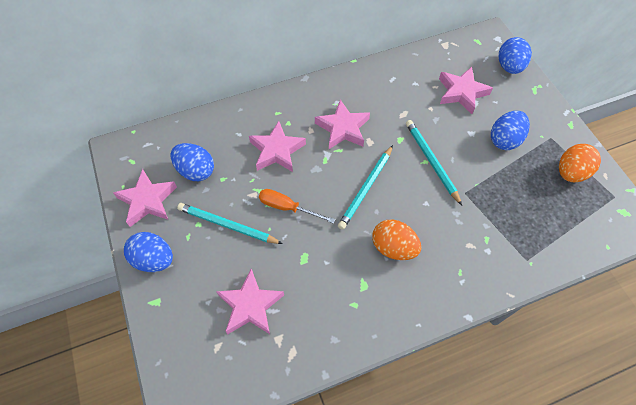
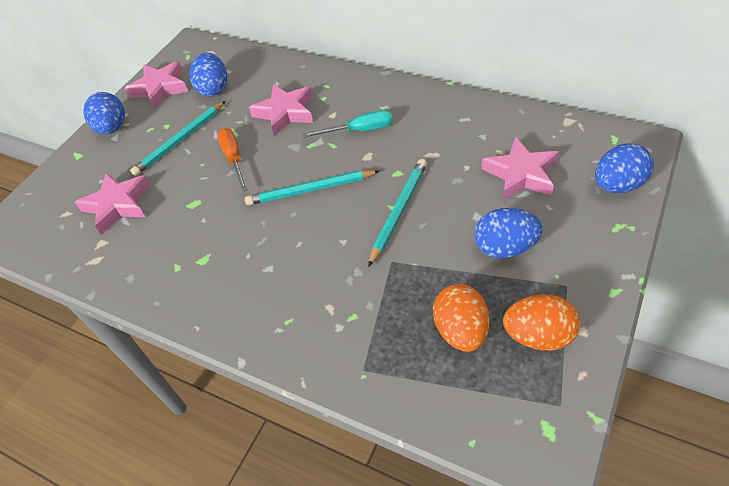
camera: 55 degrees right, 10 degrees down
(227, 225) = (180, 140): turquoise pencil -> turquoise pencil turned 120 degrees counterclockwise
(343, 128) = (360, 130): pink star -> turquoise screwdriver
(393, 247) = (264, 252): orange egg -> orange egg (461, 330)

